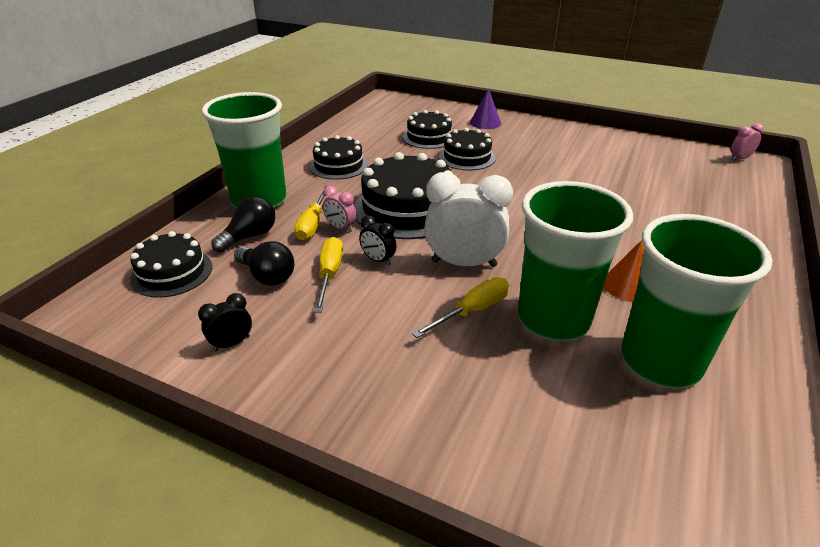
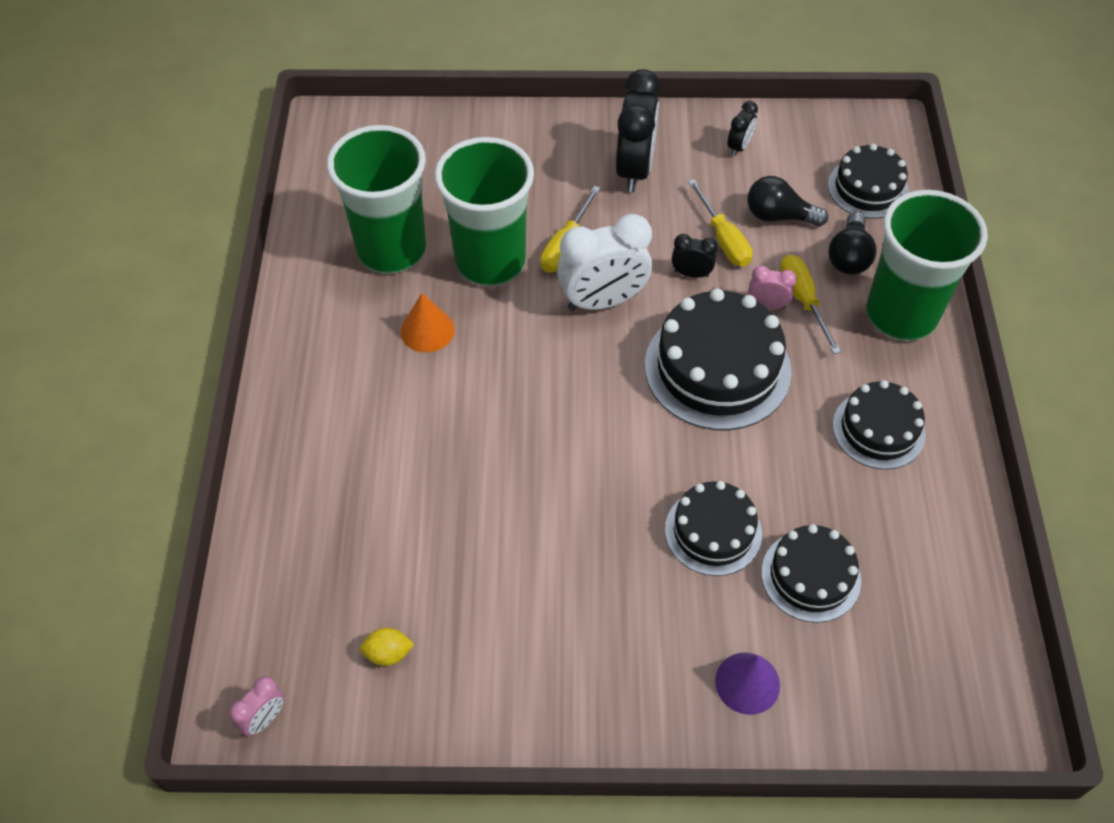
camera: 155 degrees right, 20 degrees up
(356, 357) = (634, 169): none -> black clock
(669, 161) = (388, 653): none -> yellow lemon

